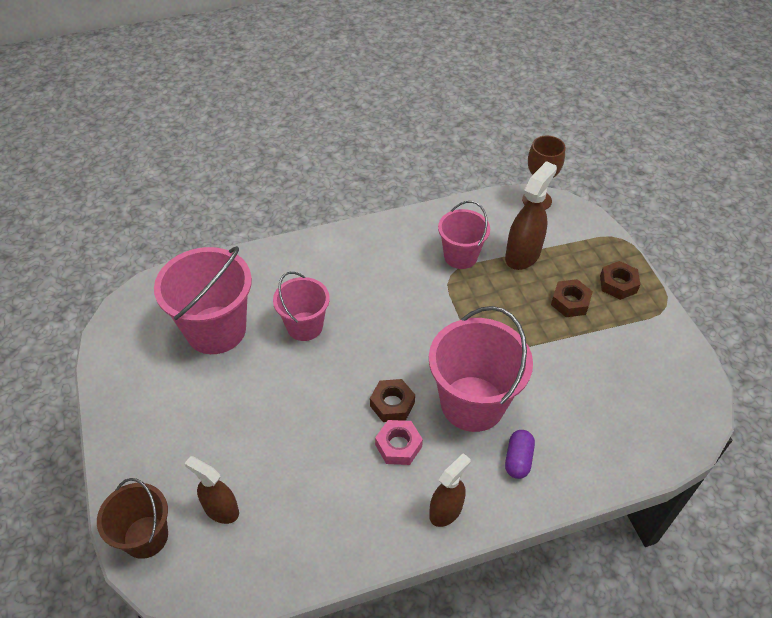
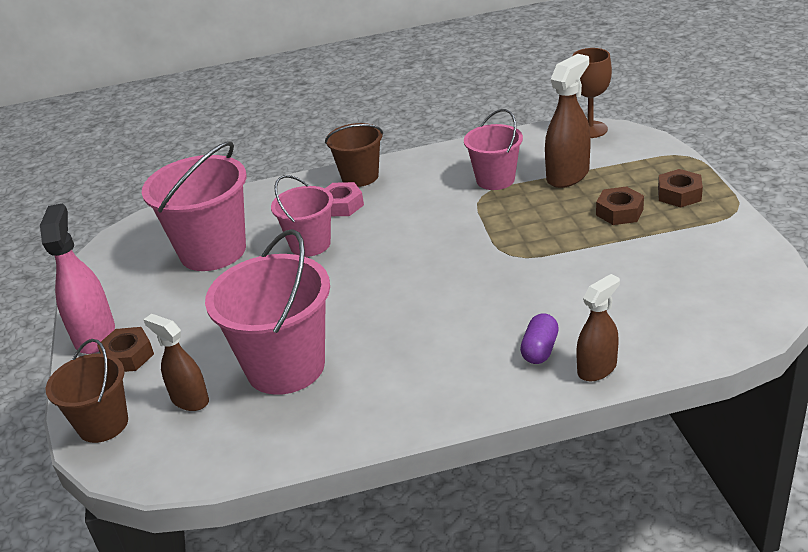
camera: 10 degrees right, 15 degrees down
(120, 429) = (95, 335): none -> pink spray bottle
(339, 244) = (360, 177): none -> brown bucket
(392, 404) = (398, 306): brown nut -> brown nut (128, 356)
(398, 446) = (400, 341): pink nut -> pink nut (342, 205)
(446, 511) = (447, 396): brown spray bottle -> brown spray bottle (597, 368)
(472, 403) = (492, 302): pink bucket -> pink bucket (285, 367)

